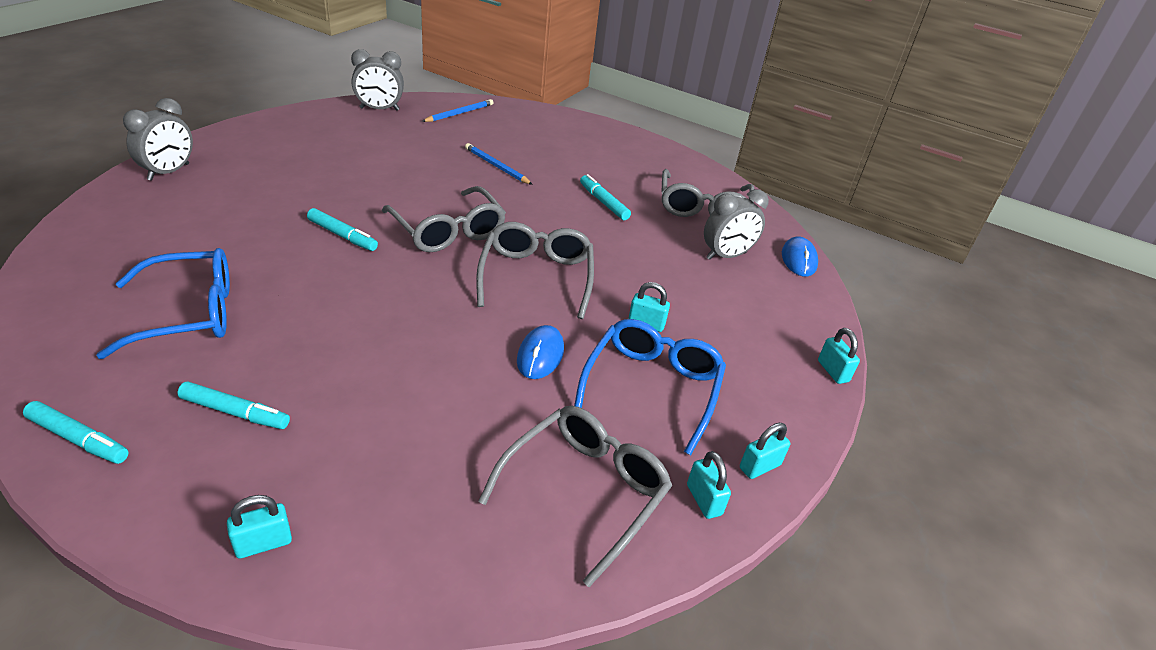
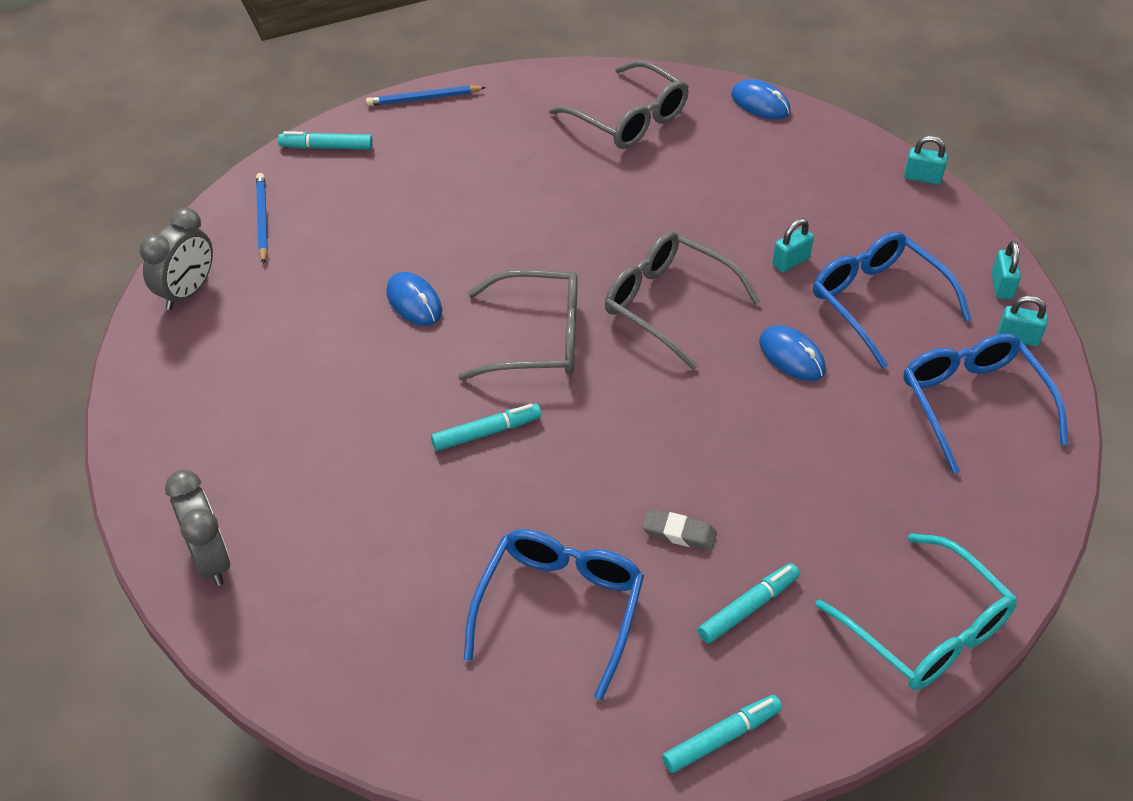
camera: 50 degrees left, 10 degrees up
(263, 543) = (926, 629): turquoise padlock -> turquoise glasses
(298, 350) = (679, 533): none -> grey eraser
(439, 177) = (414, 302): none -> blue mouse
(496, 166) = (425, 241): blue pencil -> blue pencil (423, 98)
(585, 491) = (973, 404): grey glasses -> blue glasses
(603, 202) = (566, 189): turquoise marker -> turquoise marker (326, 147)
(726, 256) = (722, 149): grey clock -> none

